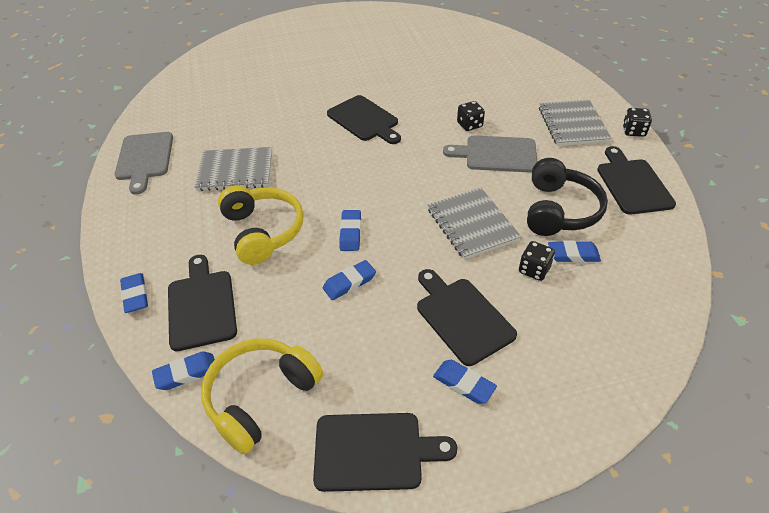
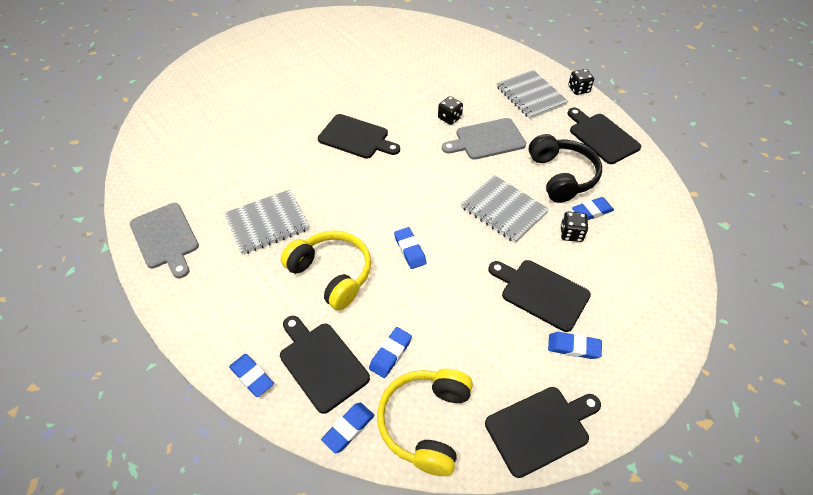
camera: 25 degrees left, 5 degrees up
(349, 283) = (436, 295): blue eraser -> blue eraser (390, 354)

